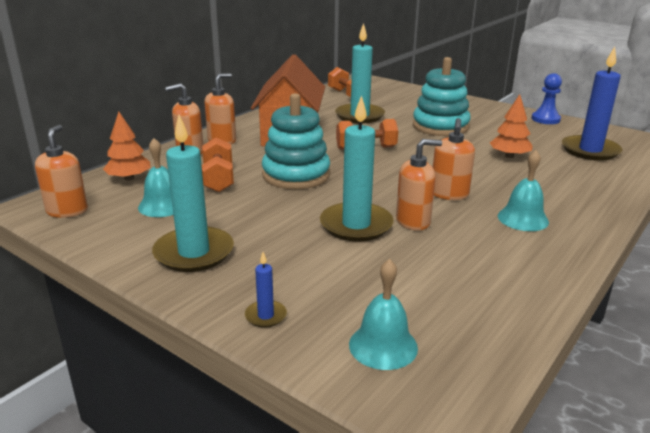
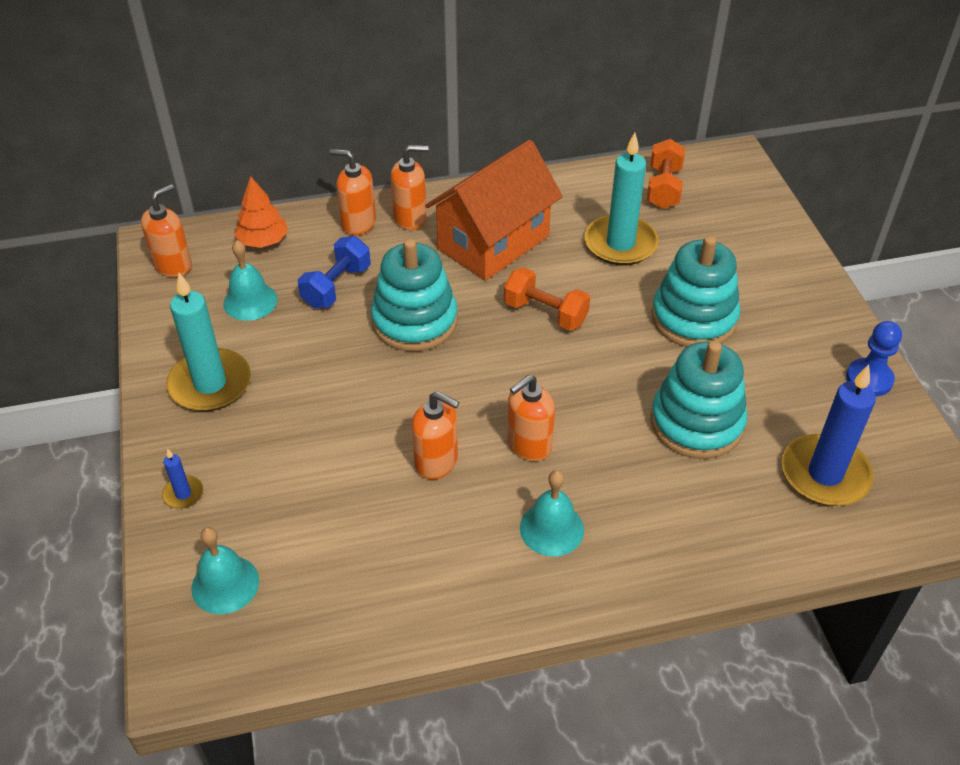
camera: 40 degrees right, 20 degrees up
(218, 179) = (336, 286): orange dumbbell -> blue dumbbell
(356, 225) = (378, 432): turquoise candle -> none
(509, 156) = (696, 423): orange tree -> turquoise stacking toy

